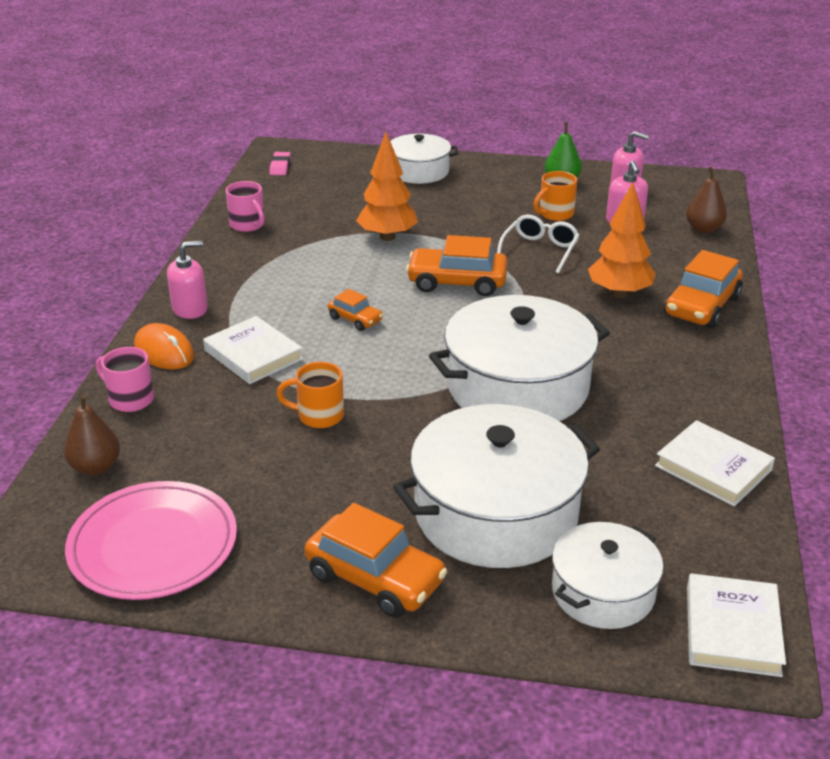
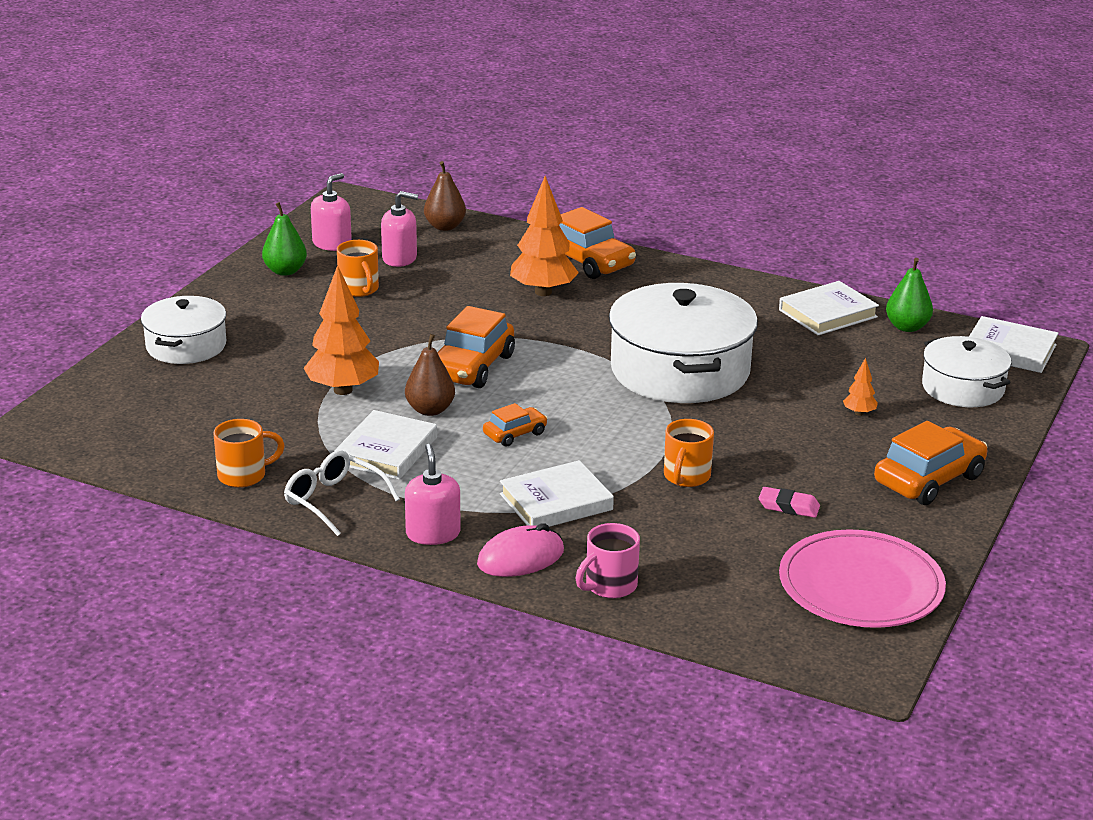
camera: 75 degrees left, 5 degrees down
(95, 467) = (728, 613): brown pear -> brown pear (430, 410)
(164, 351) = (520, 558): orange mouse -> pink mouse
(248, 225) = (244, 475): pink mug -> orange mug
(280, 167) = (88, 435): pink eraser -> pink eraser (788, 506)
(304, 270) = (386, 451): none -> white book
(496, 513) = (859, 413): white pot -> orange tree
(539, 250) = (433, 313): white glasses -> white glasses (334, 501)
(727, 533) = (907, 327): none -> green pear

